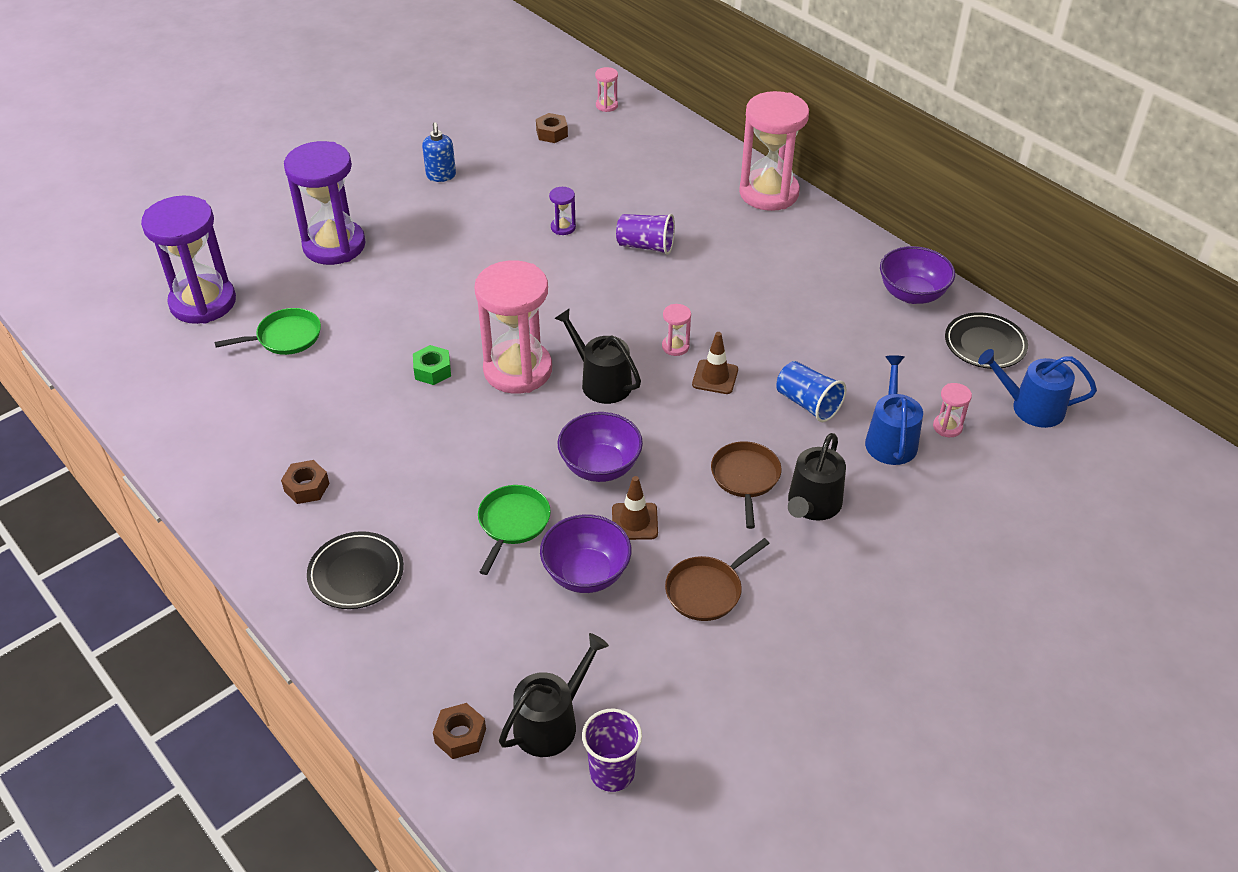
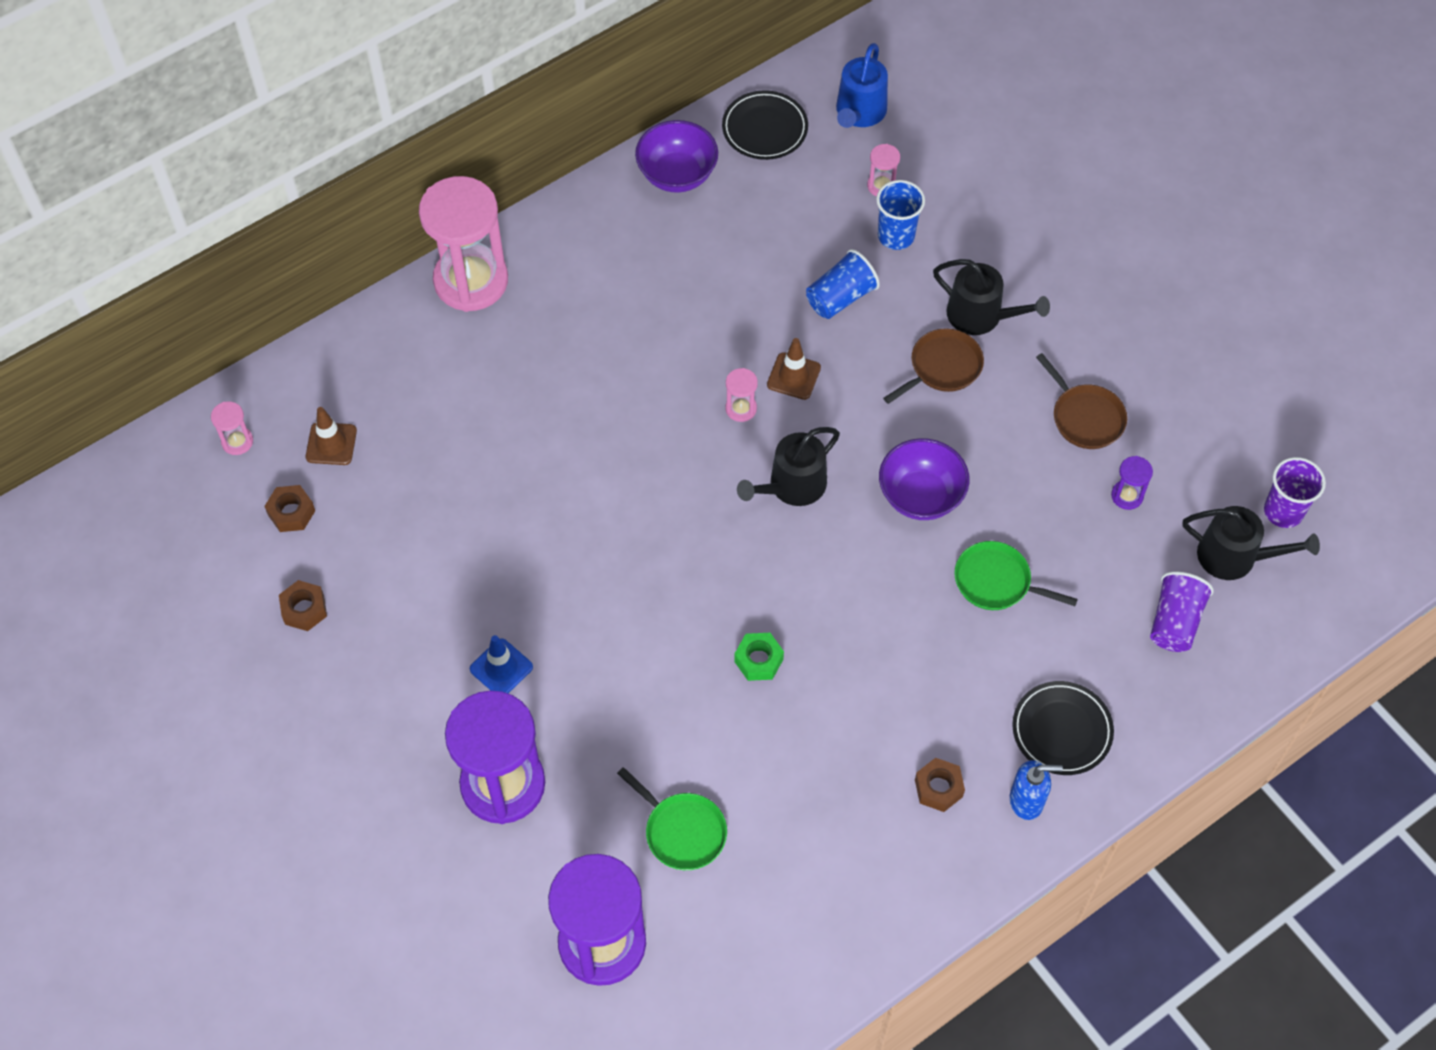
camera: 85 degrees left, 15 degrees up
(286, 337) = (682, 831): green pan -> green pan turned 150 degrees clockwise
(428, 237) = (501, 668): none -> blue traffic cone
(441, 176) = (366, 653): blue soap dispenser -> blue soap dispenser (1027, 800)
(460, 736) = (1251, 632): brown nut -> brown nut (304, 609)
(518, 370) = (765, 570): pink hourglass -> none
(551, 722) = (1234, 556): black watering can -> black watering can turned 150 degrees clockwise
(563, 227) = (505, 510): purple hourglass -> purple hourglass (1127, 496)
(586, 573) = (1063, 518): purple bowl -> none
(634, 521) = (997, 470): brown traffic cone -> brown traffic cone (331, 444)
(646, 246) = (556, 422): purple cup -> purple cup (1174, 622)
(745, 478) = (942, 367): brown pan -> brown pan turned 135 degrees clockwise
(890, 439) = (896, 236): blue watering can -> blue cup

